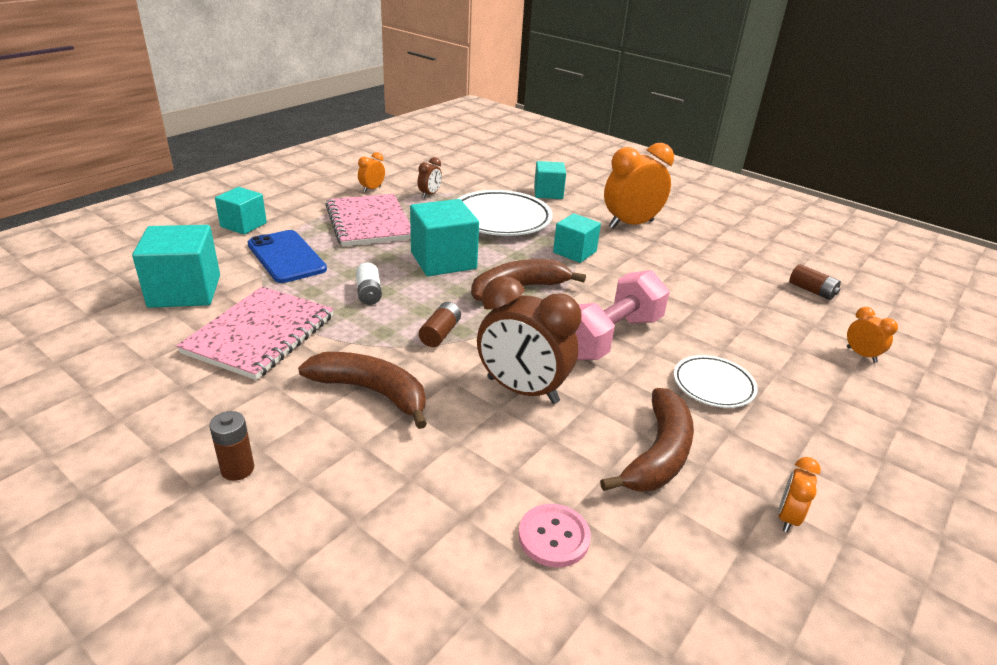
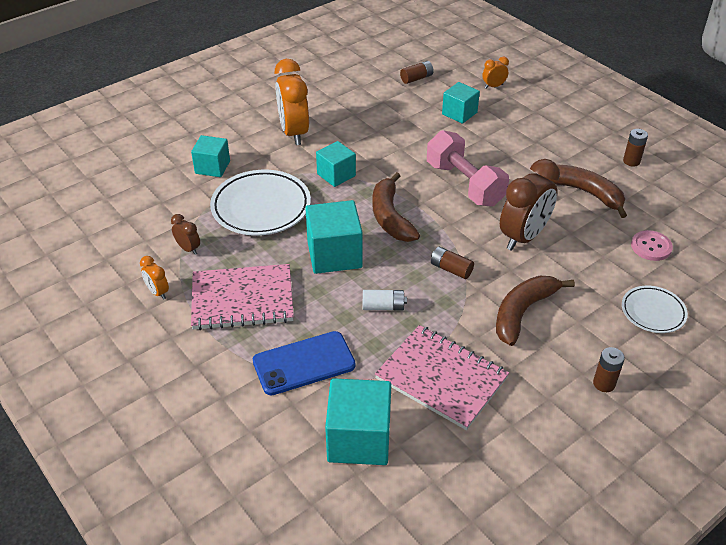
camera: 75 degrees left, 10 degrees up
(243, 225) = (219, 401): turquoise cube -> turquoise cube (459, 113)
(713, 385) = (521, 153): white plate -> white plate (653, 312)
(788, 517) = (631, 161): orange clock -> brown battery

